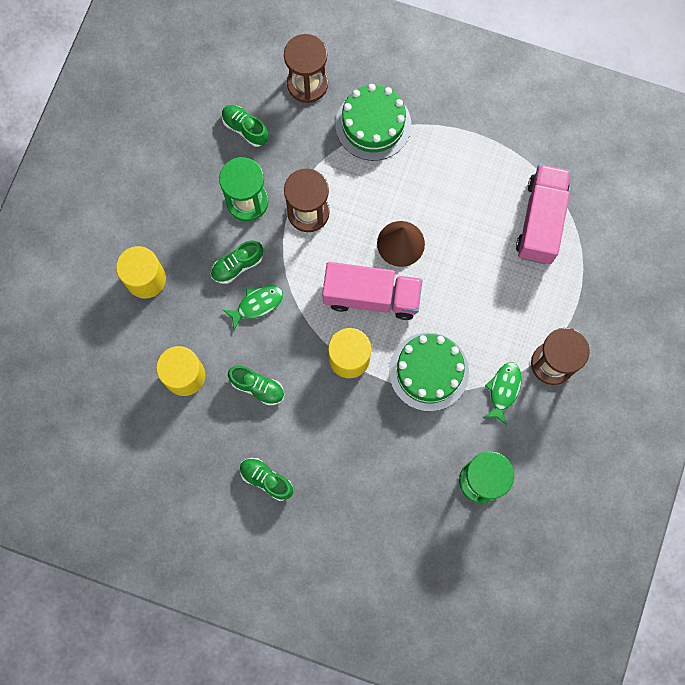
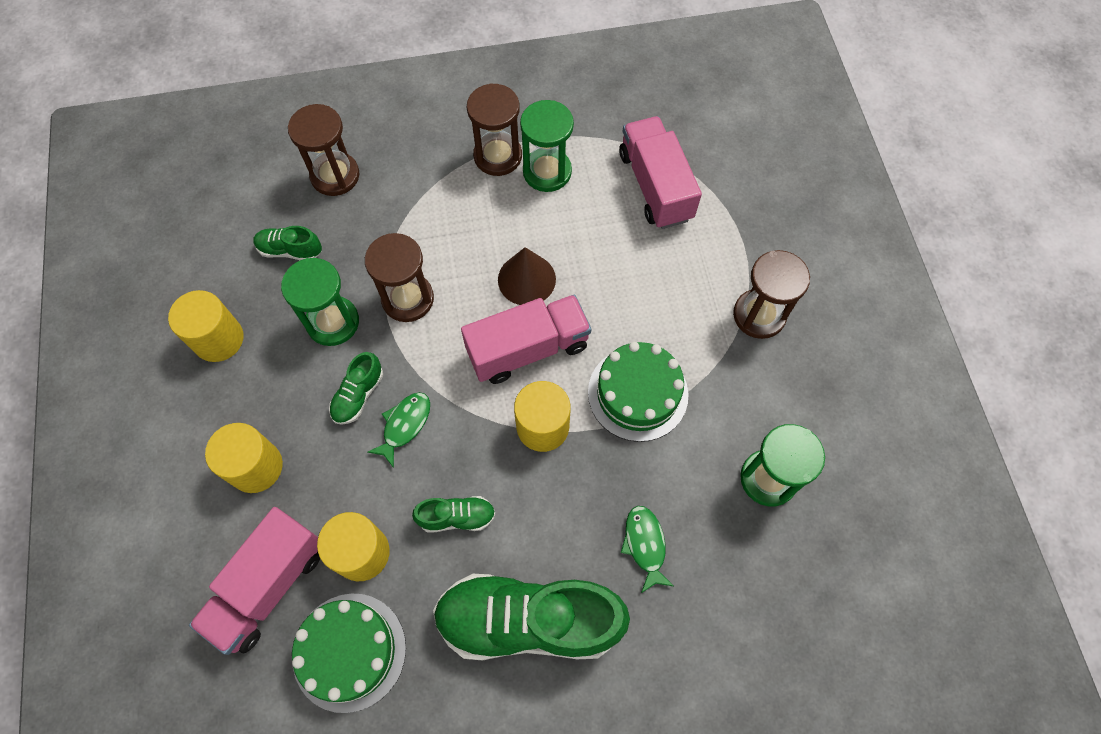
camera: 30 degrees left, 10 degrees down
(116, 363) = (268, 586): none -> pink truck
(164, 171) = (218, 339): none -> yellow cylinder
(266, 479) = (528, 620): green shoe -> green shoe, size x2.25
(373, 124) = (427, 180): green cake -> green cake (349, 651)
(436, 132) = (498, 156): none -> brown hourglass
(466, 165) = (547, 172): none -> green hourglass
(503, 390) = (728, 369): green fish -> green fish (645, 545)

